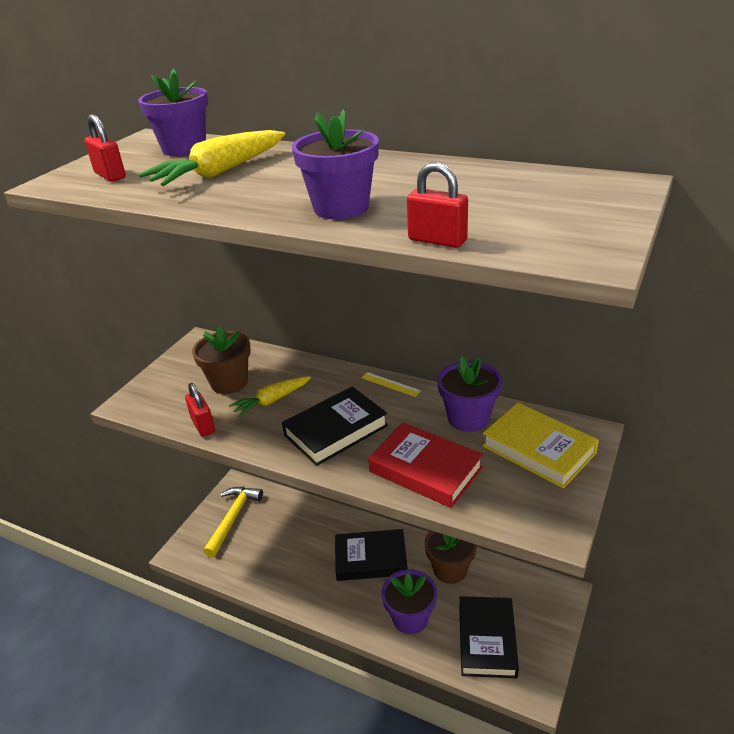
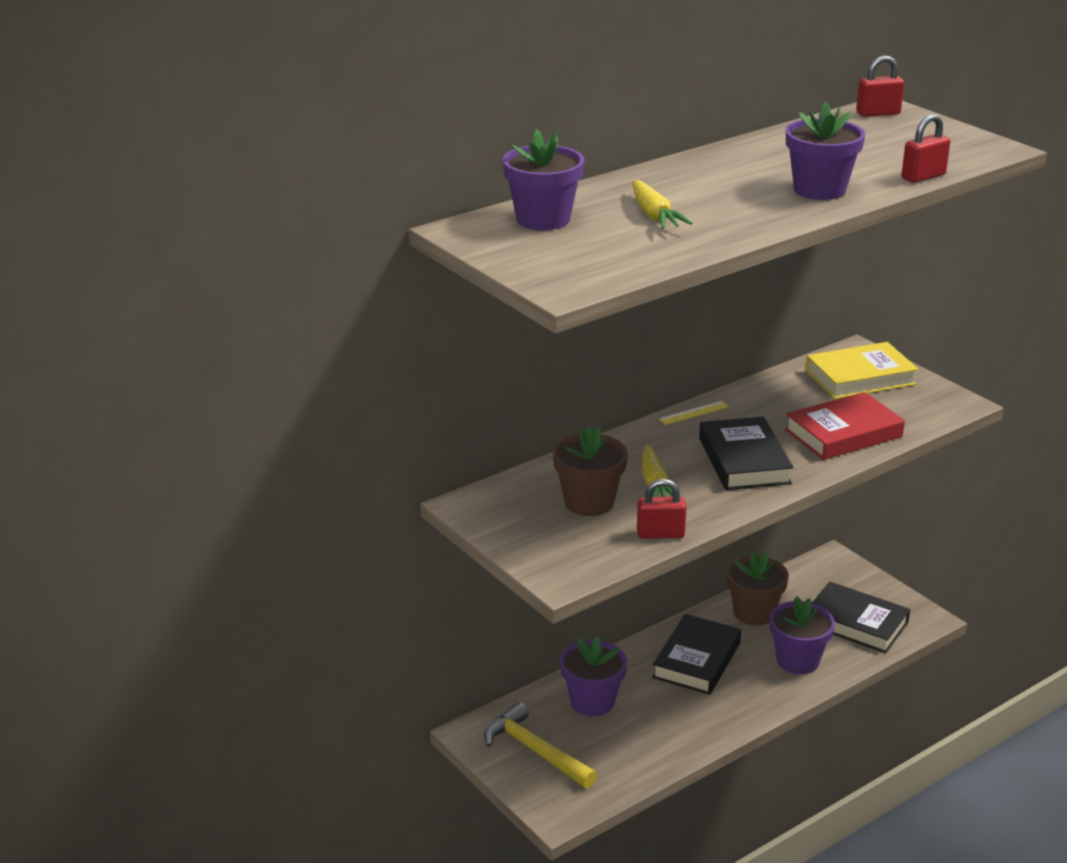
camera: 65 degrees left, 5 degrees down
(110, 175) = (585, 260): red padlock -> red padlock (878, 113)
(219, 172) = (654, 215): yellow carrot -> yellow carrot, size x0.66
(468, 418) = (788, 392): purple flower pot -> purple flower pot (592, 701)

